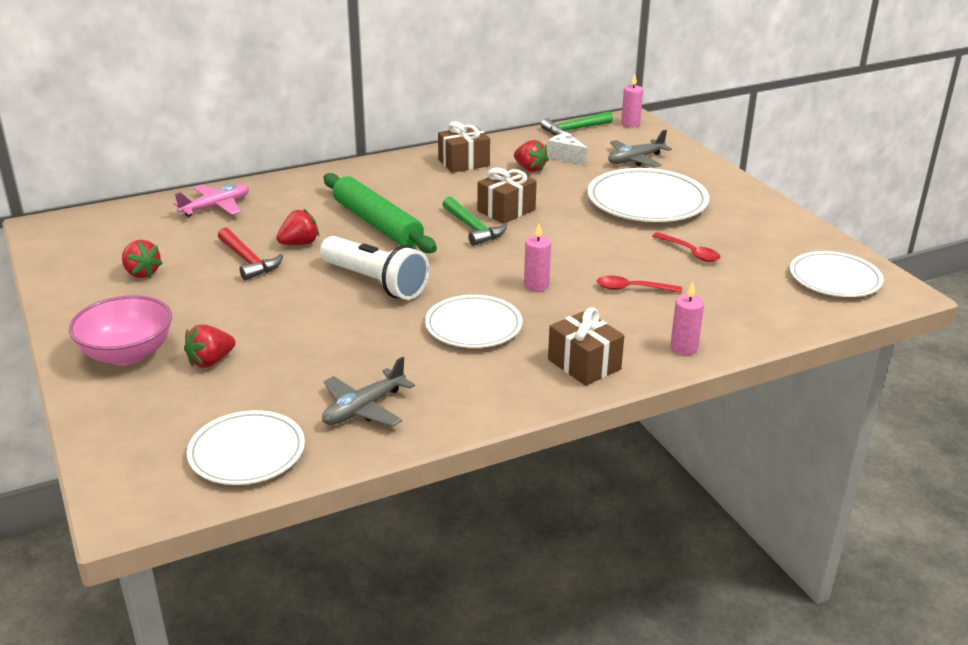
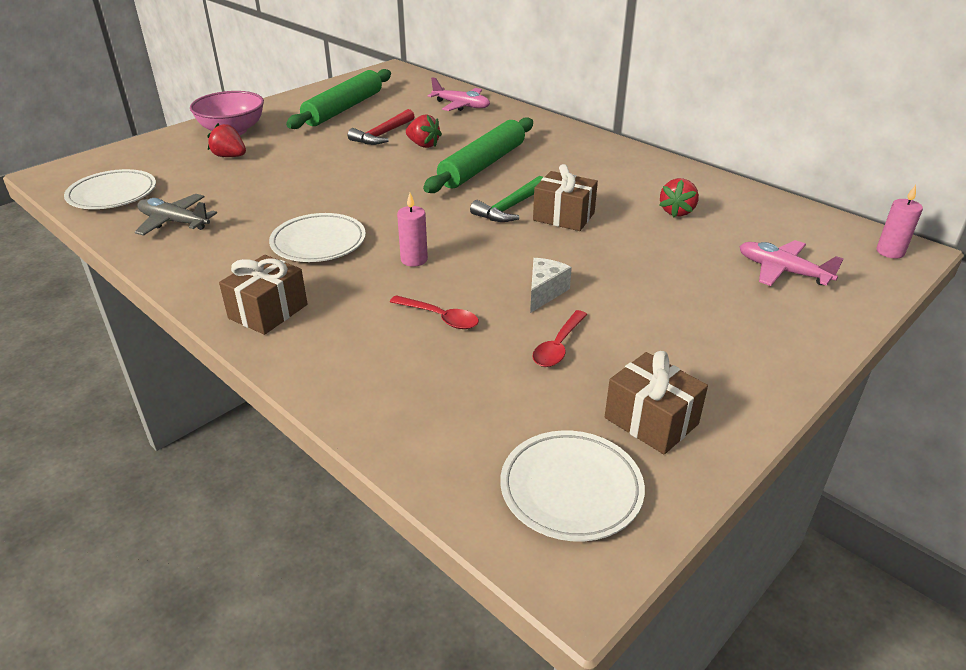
camera: 70 degrees right, 5 degrees up
(142, 273) = (343, 109): red strawberry -> green rolling pin
(375, 282) = (375, 186): white flashlight -> none
(463, 163) = (650, 177): brown gift -> brown gift (651, 421)
(565, 157) = (733, 226): white cheese -> white cheese (544, 292)
(574, 130) = (817, 219): green hammer -> none
(632, 289) = (440, 317): red spoon -> red spoon turned 135 degrees clockwise
(635, 160) = (782, 271): grey plane -> pink plane
(647, 202) = (668, 296): white plate -> none
(684, 348) = (321, 371): pink candle -> none

